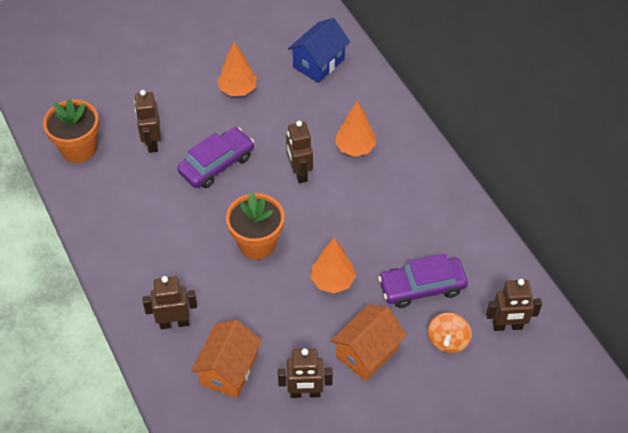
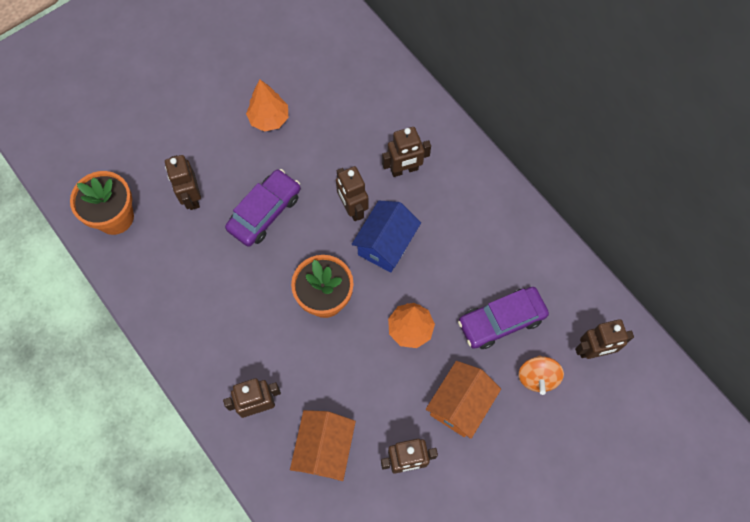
camera: 10 degrees left, 15 degrees up
(318, 63) = (348, 74): blue house -> blue house (386, 244)
(355, 148) = (404, 170): orange tree -> brown robot

